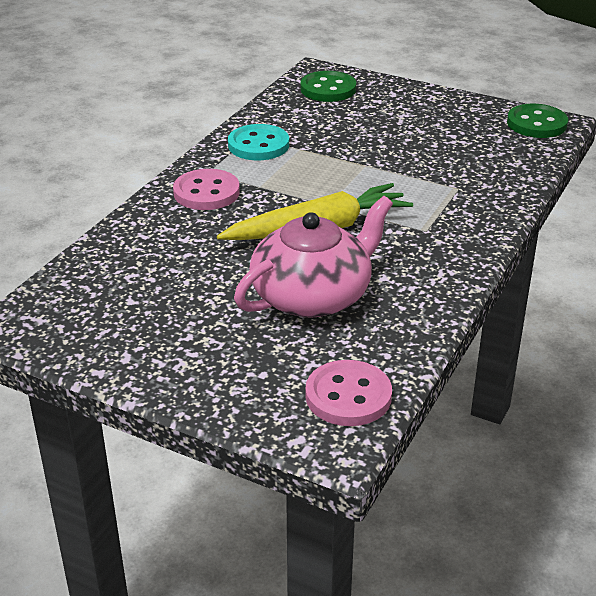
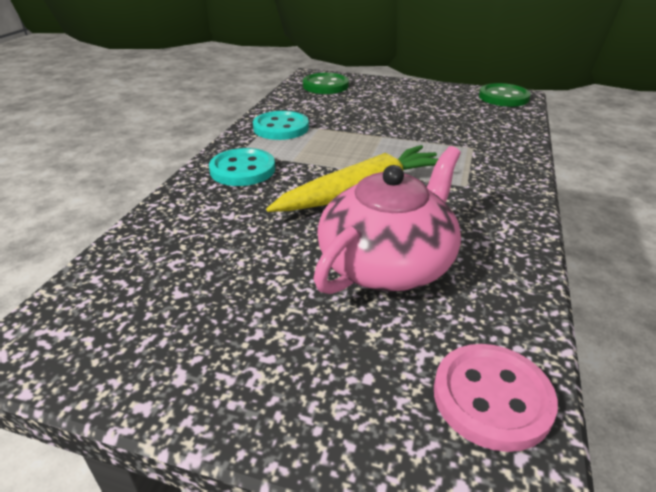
camera: 10 degrees left, 0 degrees up
(206, 192) = (242, 170): pink button -> turquoise button

